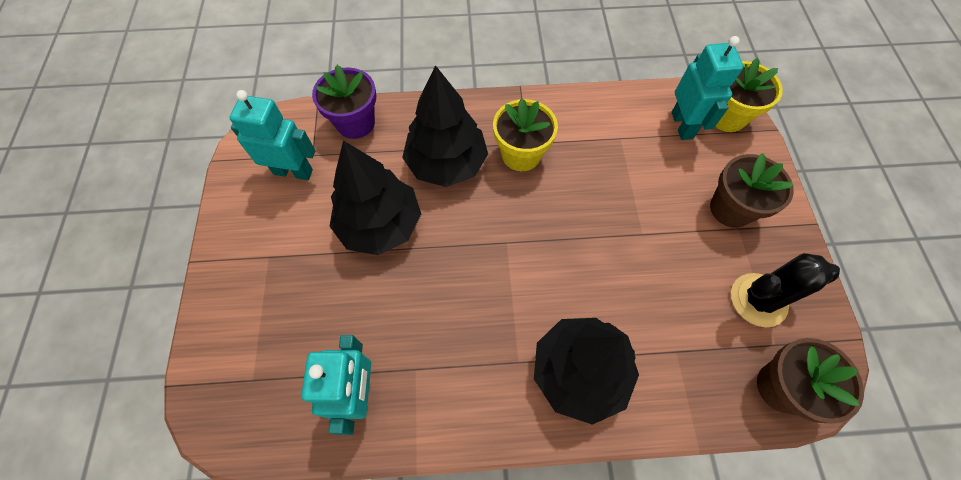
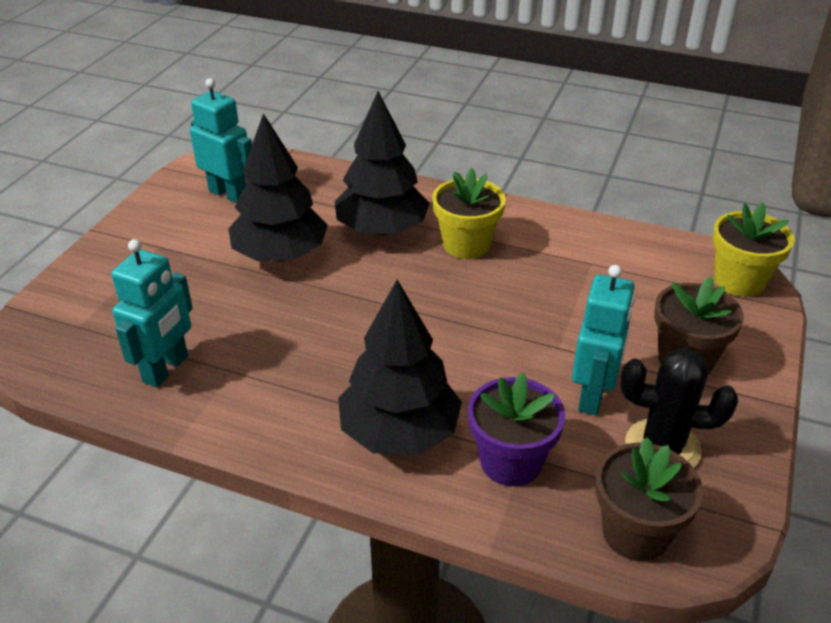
camera: 25 degrees right, 25 degrees down
(355, 123) = (314, 176): purple flower pot -> purple flower pot (511, 462)
(682, 125) = (676, 273): turquoise robot -> turquoise robot (593, 395)

